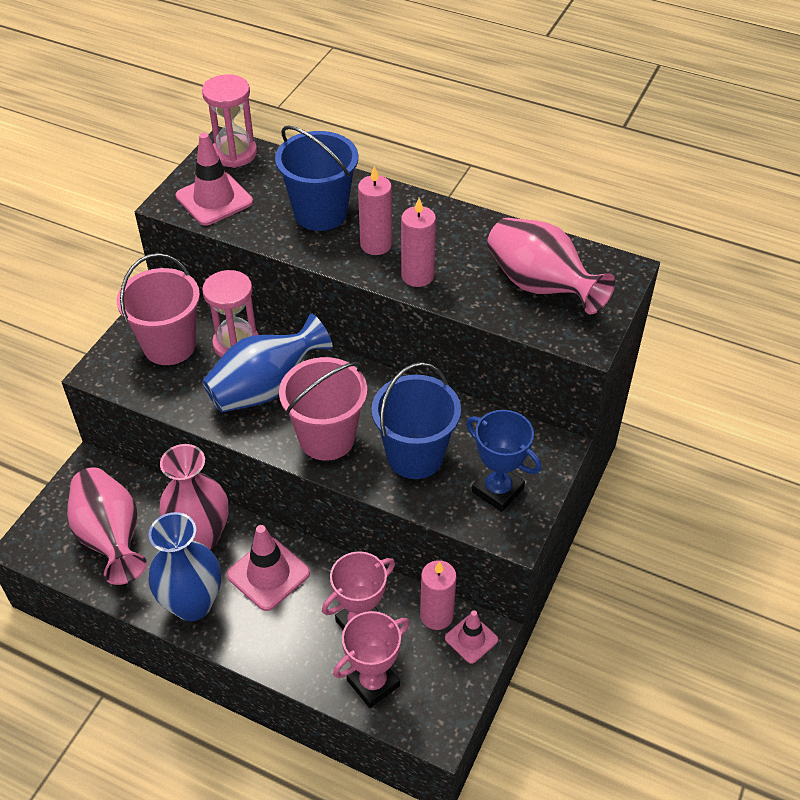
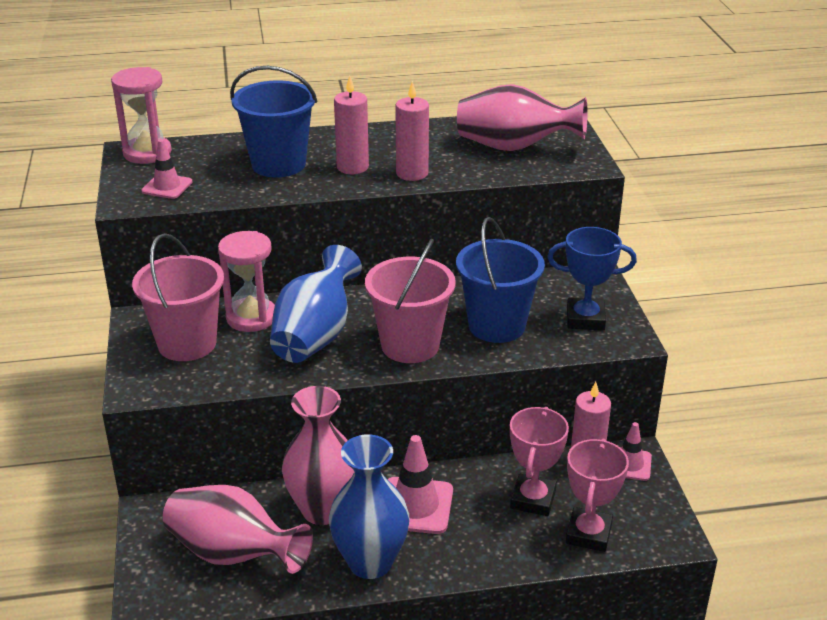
camera: 35 degrees left, 15 degrees down
(214, 199) = (167, 187): pink traffic cone -> pink traffic cone, size x0.62

